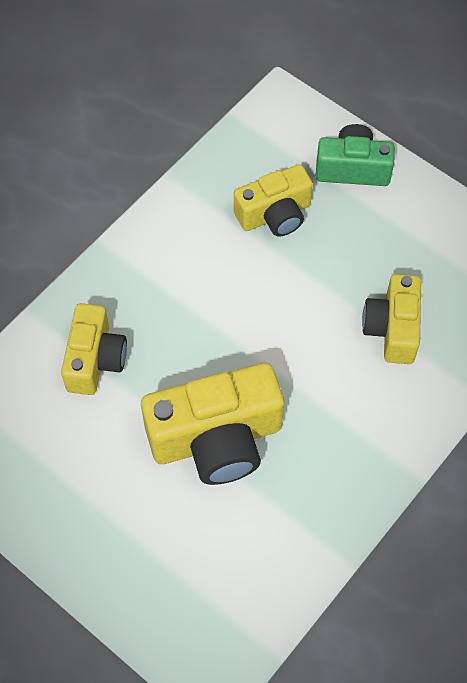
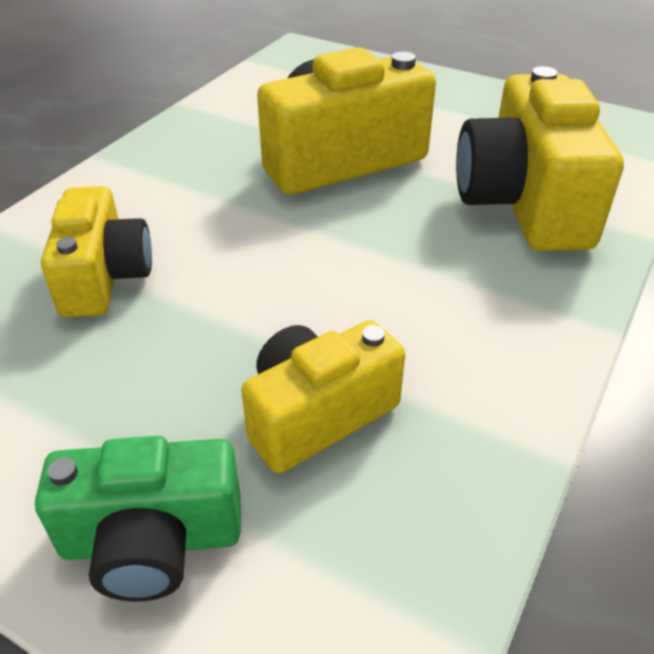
camera: 170 degrees right, 20 degrees down
(95, 360) = (524, 202): yellow camera -> yellow camera, size x1.59

